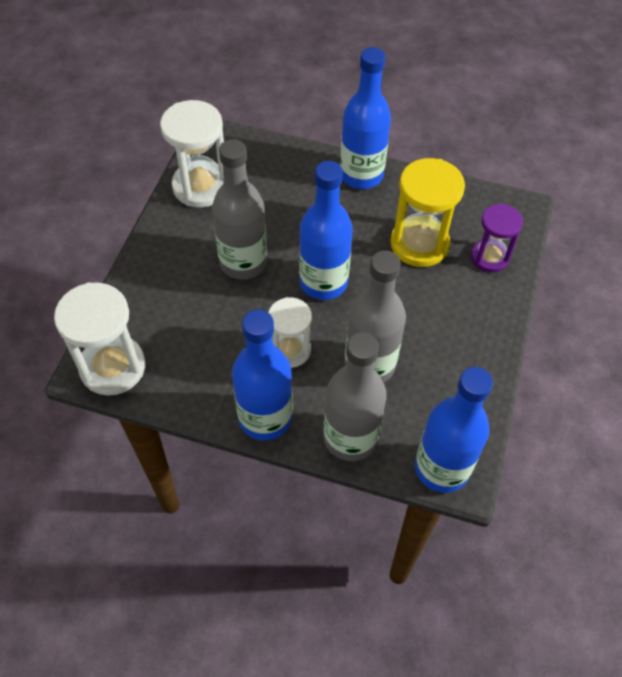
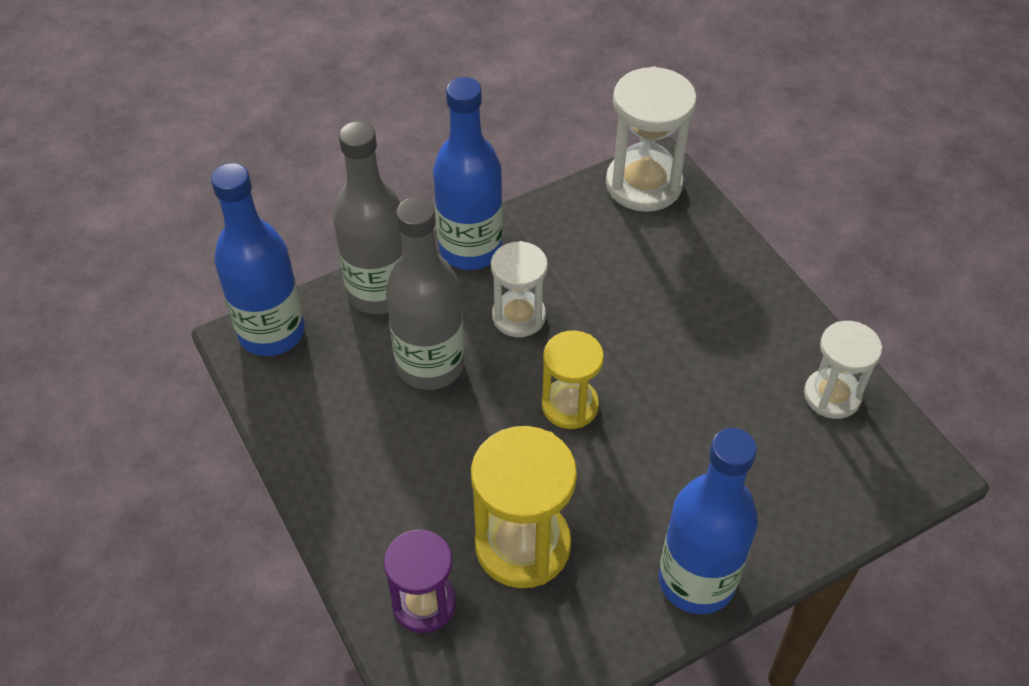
camera: 135 degrees right, 5 degrees down
(200, 186) = (832, 396): white hourglass -> white hourglass, size x0.64
(243, 262) = (671, 356): grey bottle -> none
(323, 282) = (570, 405): blue bottle -> yellow hourglass

